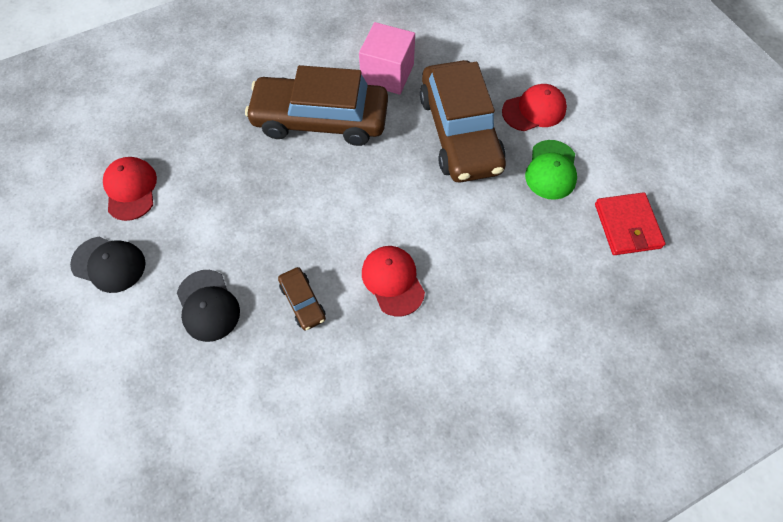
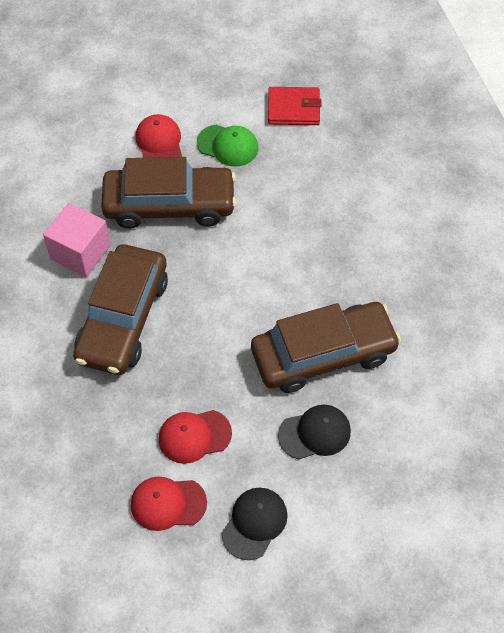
camera: 80 degrees left, 5 degrees down
(303, 301) = (323, 354): brown car -> brown car, size x2.41
(393, 281) = (315, 282): red cap -> red cap (194, 436)

